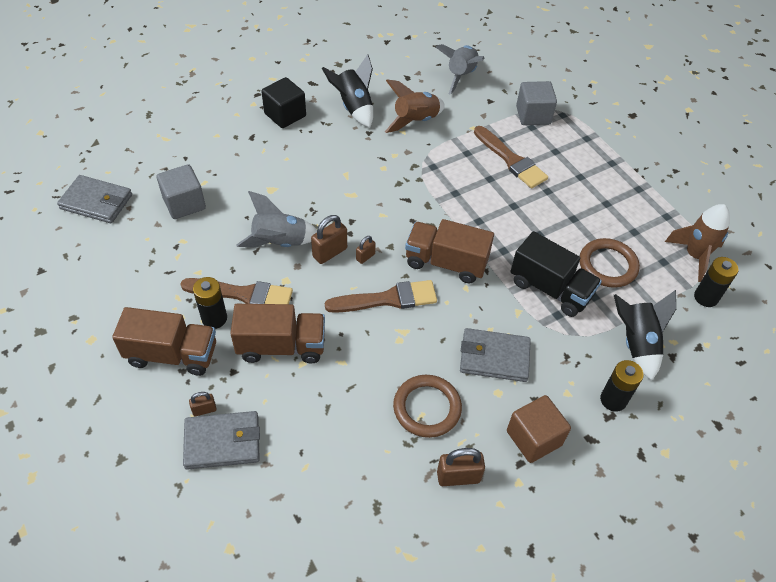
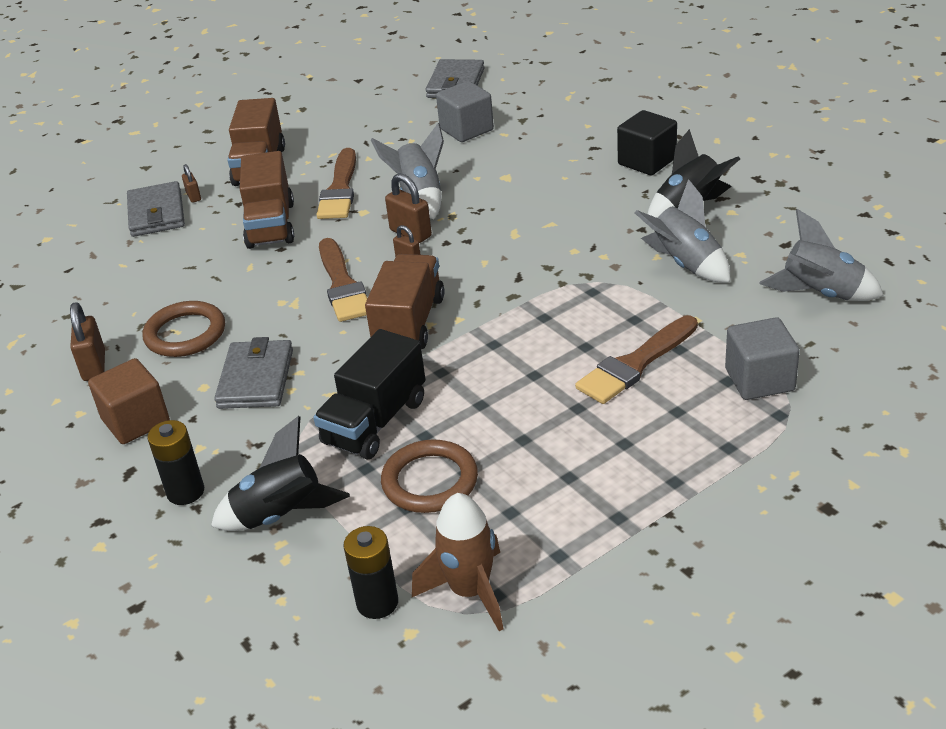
camera: 90 degrees right, 15 degrees down
(214, 318) = (305, 179): black battery -> none
(415, 121) = (685, 264): brown rocket -> grey rocket

